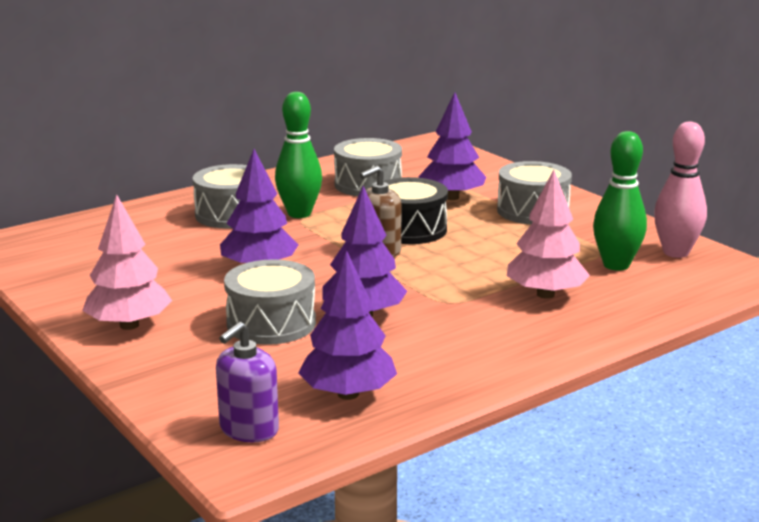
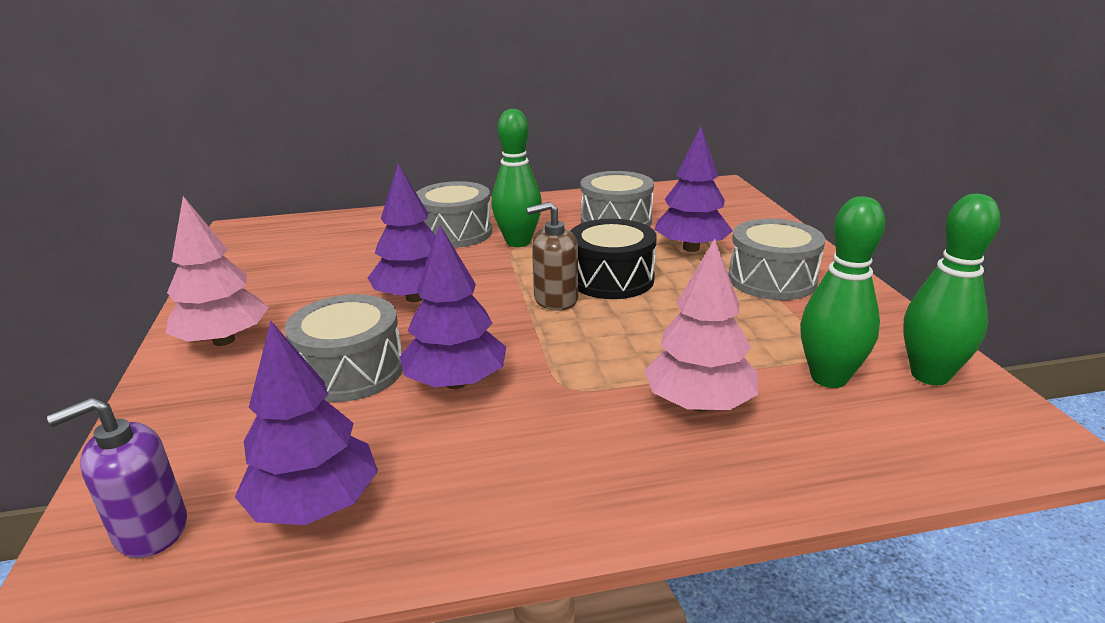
camera: 25 degrees right, 5 degrees up
(676, 252) = (929, 375): pink bowling pin -> green bowling pin

